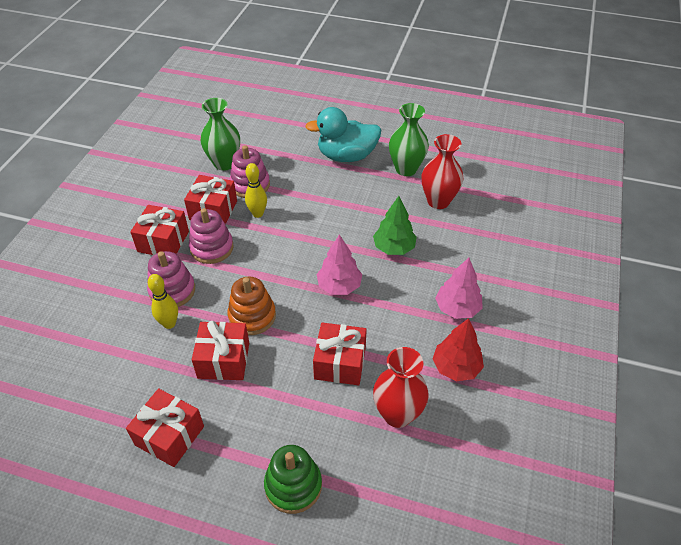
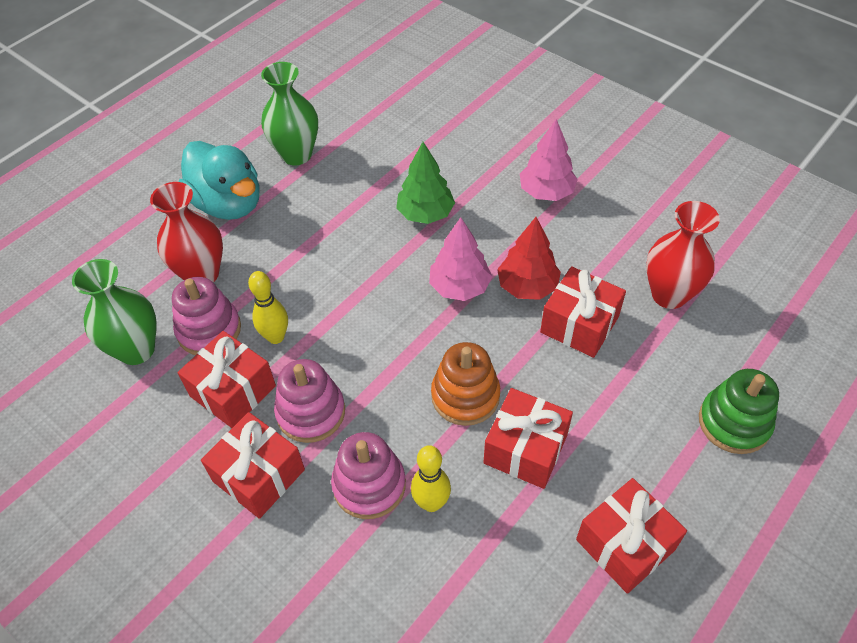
camera: 65 degrees left, 5 degrees up
(346, 156) = (228, 204): turquoise duck -> turquoise duck turned 60 degrees counterclockwise
(438, 201) = (372, 146): red vase -> red vase (202, 274)
(456, 367) = (625, 223): red tree -> red tree (527, 286)

